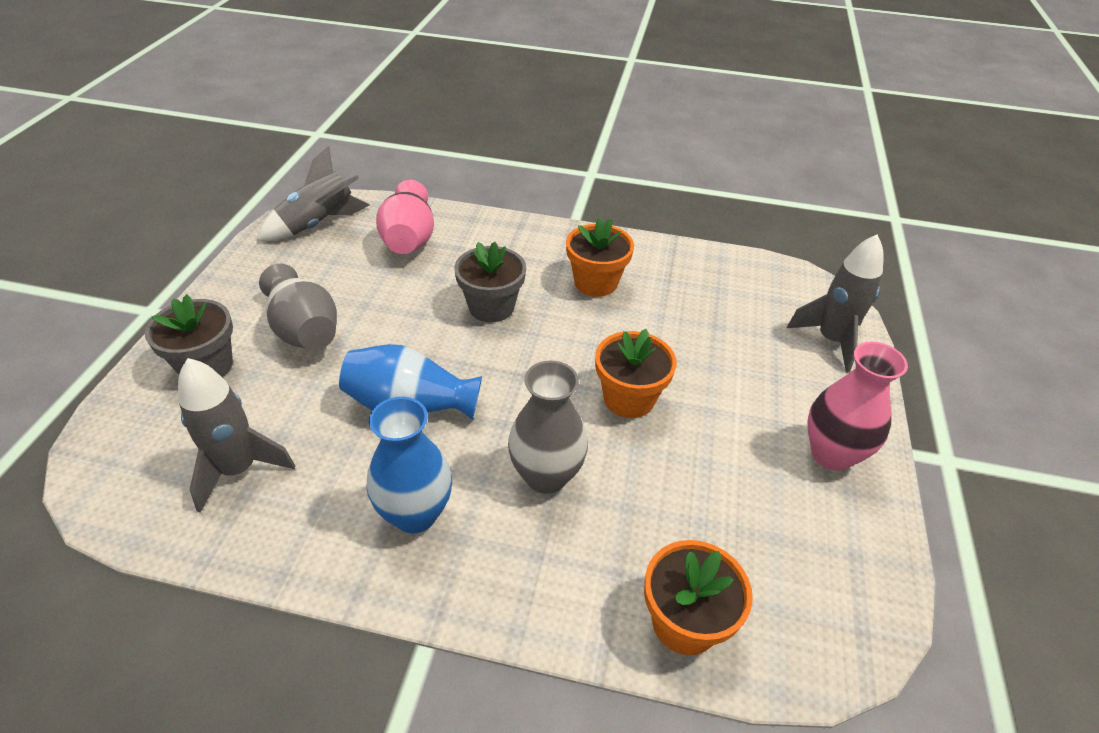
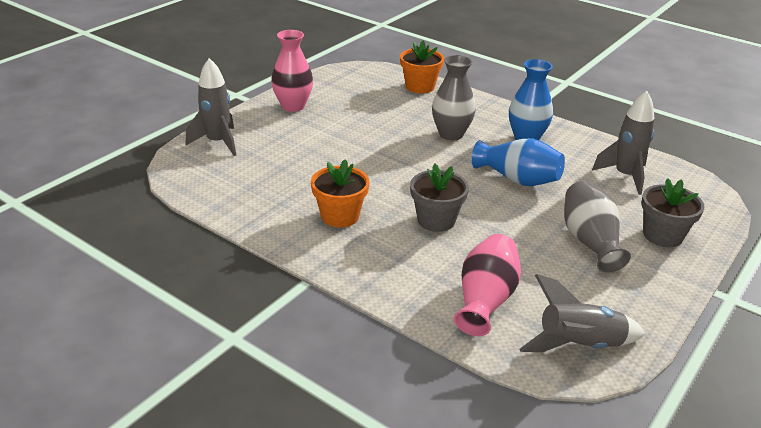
camera: 155 degrees left, 10 degrees down
(629, 398) = (379, 150): orange flower pot -> none

